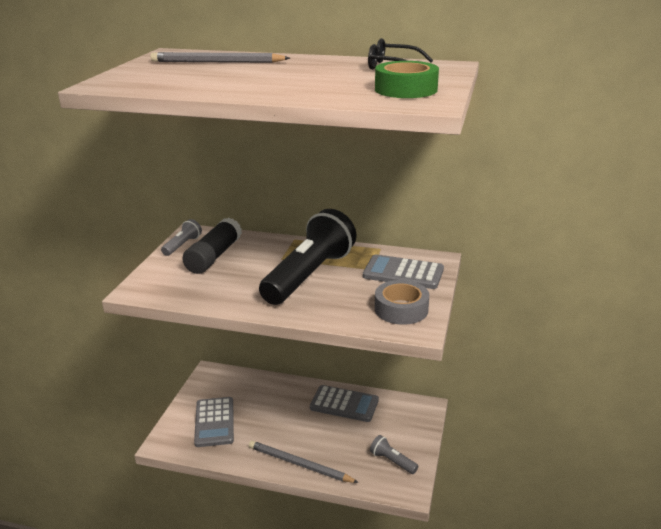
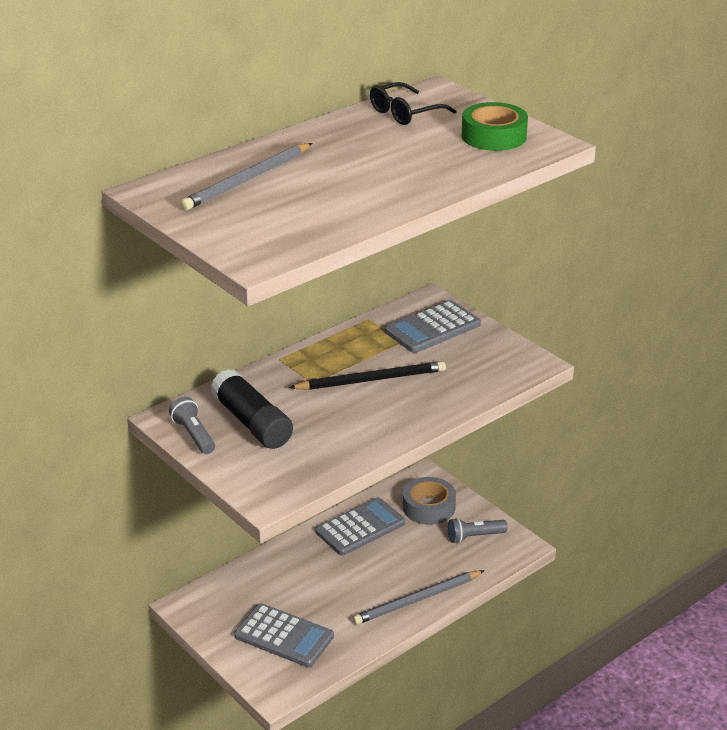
camera: 55 degrees left, 5 degrees up
(309, 275) = (371, 380): black flashlight -> black pencil
(401, 309) = (494, 357): grey tape -> grey tape (428, 507)

